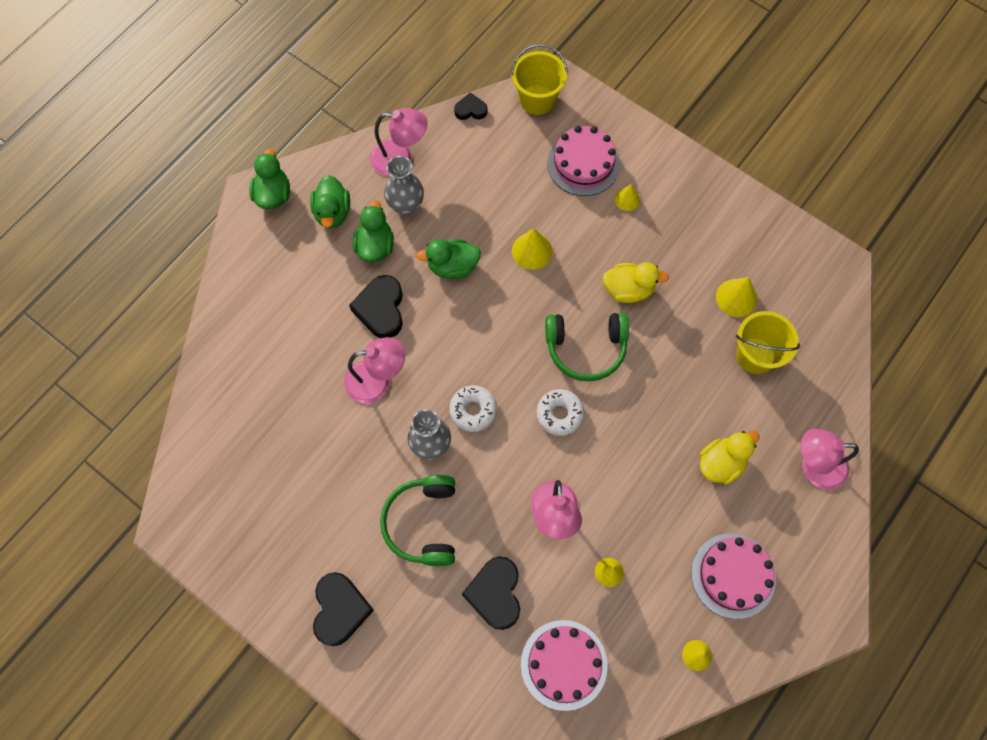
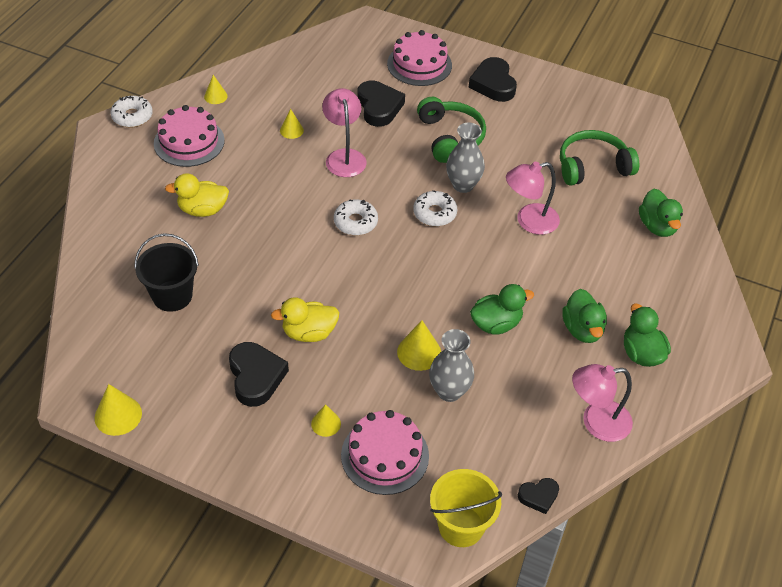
camera: 165 degrees right, 20 degrees down
(273, 194) = (712, 360): green duck -> green duck (657, 226)
(381, 309) = (551, 276): black heart -> black heart (256, 377)
(406, 206) = (568, 373): grey vase -> grey vase (449, 391)
(564, 664) = (316, 79): pink cake -> pink cake (419, 64)
(586, 348) = (342, 275): green headphones -> green headphones (592, 166)
(721, 463) = (203, 210): yellow duck -> yellow duck turned 45 degrees clockwise
(736, 298) = (193, 344): yellow cone -> yellow cone (118, 415)
(755, 355) = (172, 296): yellow bucket -> black bucket
(802, 636) = (132, 116): none -> white donut
(814, 466) = (116, 219): pink lamp -> none

